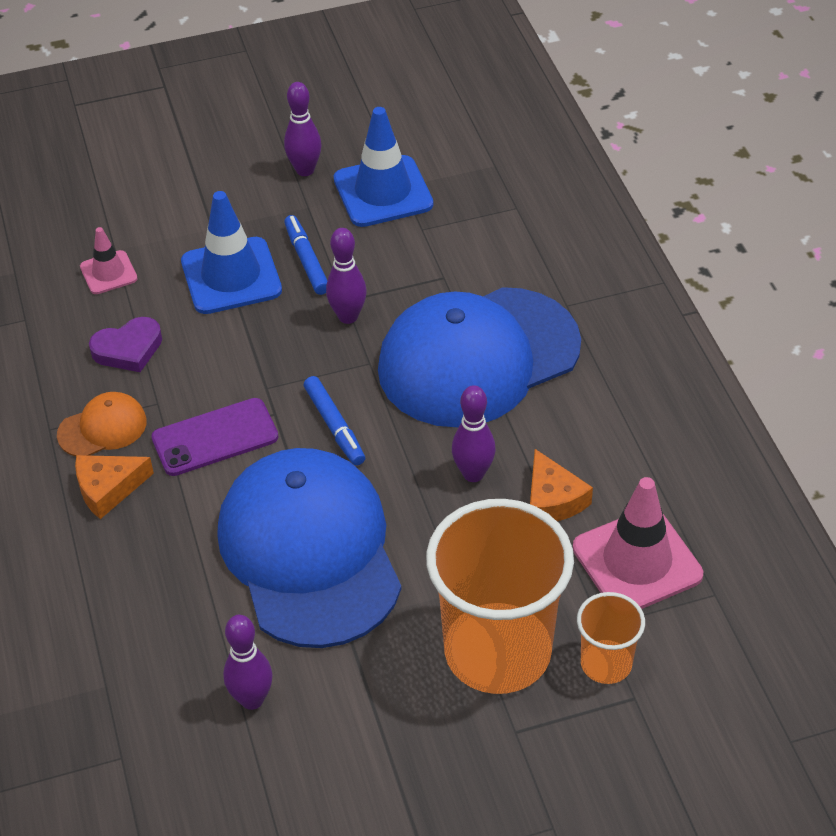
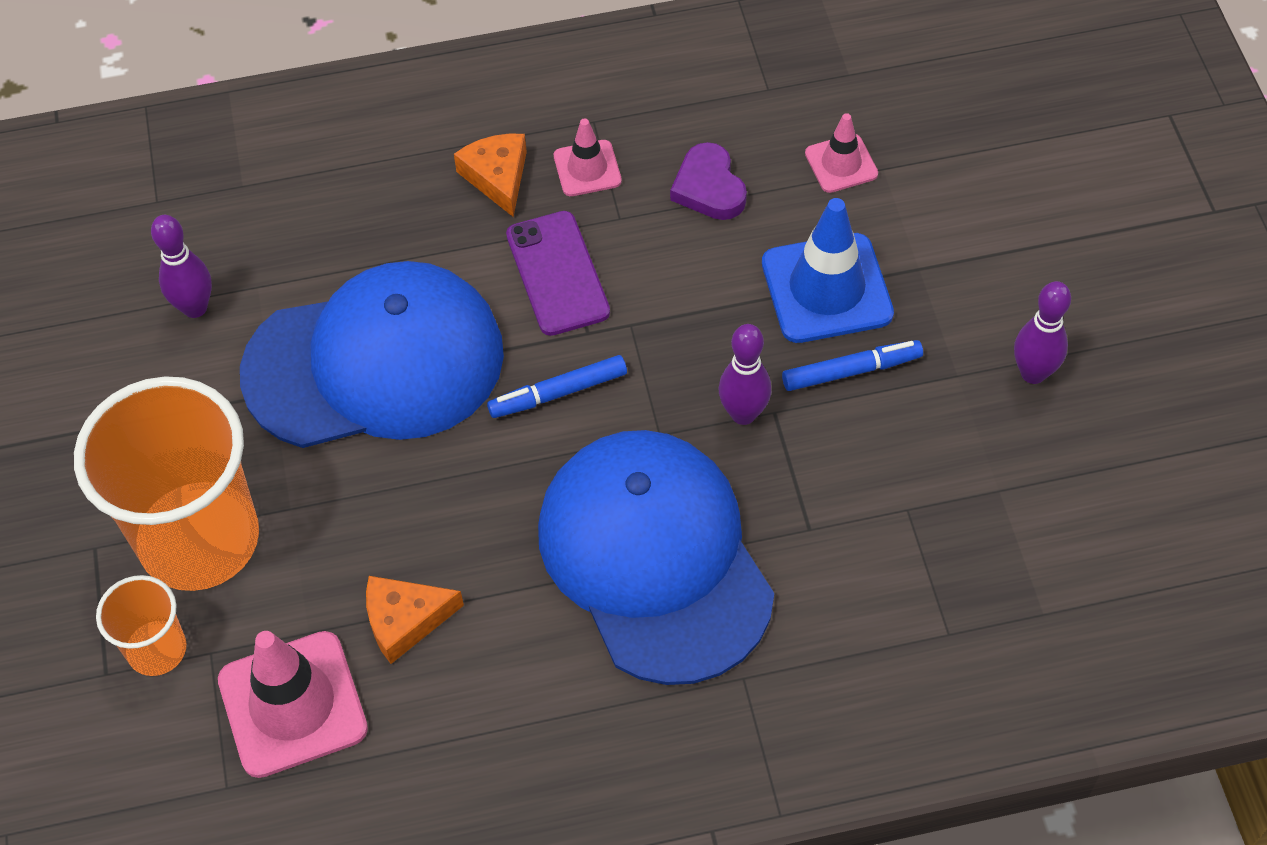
camera: 95 degrees right, 10 degrees up
(102, 428) = (587, 168): orange cap -> pink traffic cone
(383, 192) = (985, 465): blue traffic cone -> none
(473, 474) = (460, 536): purple bowling pin -> none

